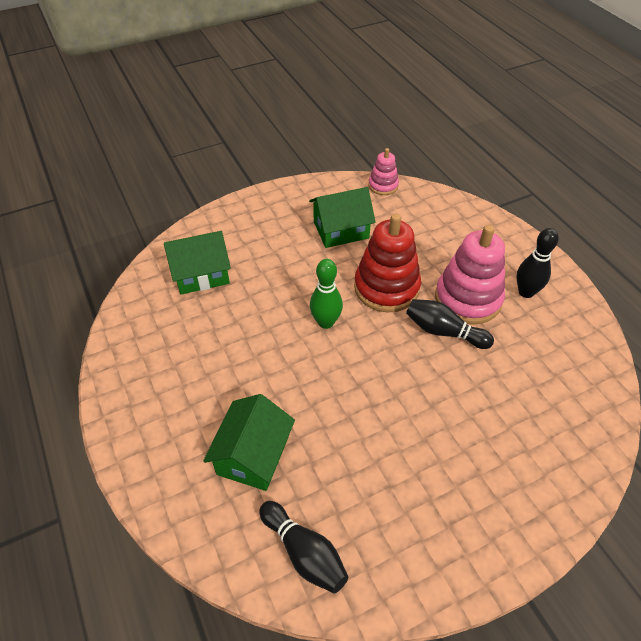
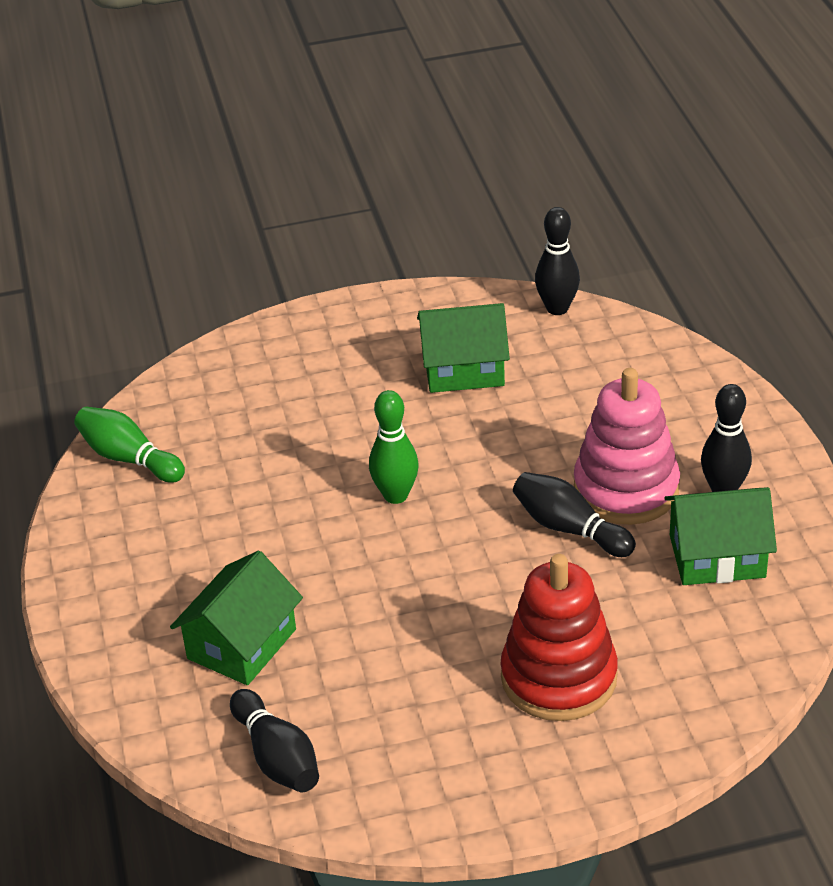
camera: 15 degrees right, 10 degrees down
(141, 318) = (129, 458): none -> green bowling pin
(201, 274) = (230, 409): green house -> green house (717, 556)
(383, 186) = (557, 308): pink stacking toy -> black bowling pin
(386, 288) = (505, 459): red stacking toy -> red stacking toy (559, 677)

